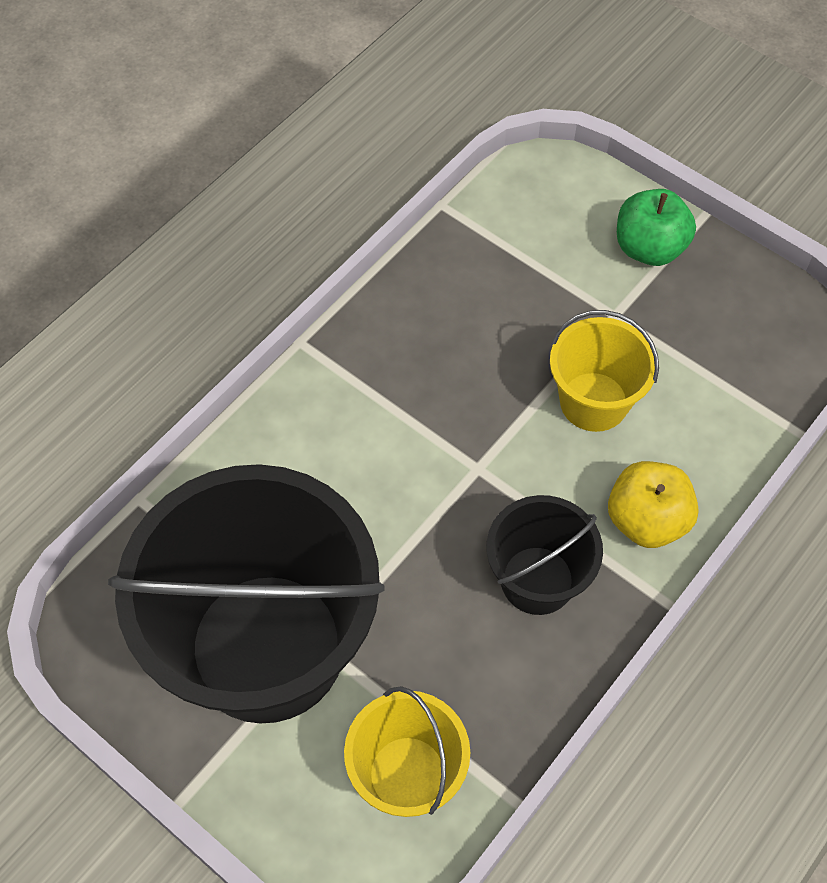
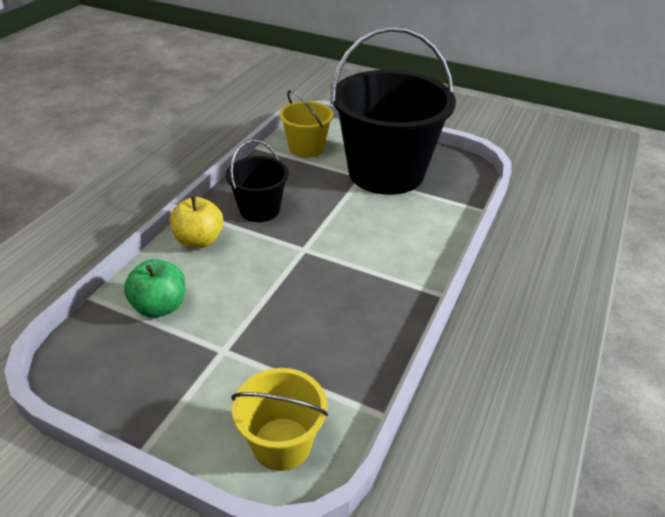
camera: 165 degrees right, 20 degrees down
(593, 402) = (235, 292): yellow bucket -> yellow bucket (282, 443)
(649, 248) = (195, 410): green apple -> green apple (160, 306)

